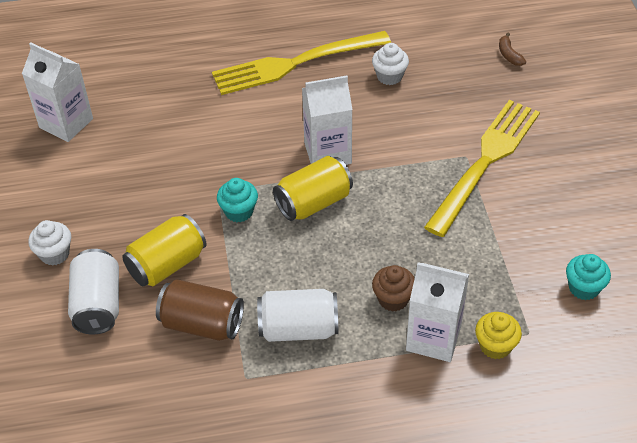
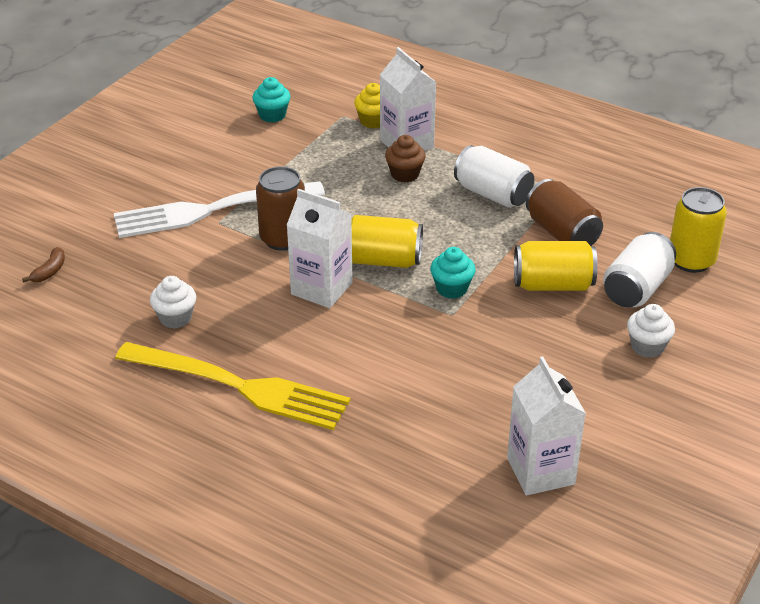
camera: 140 degrees left, 10 degrees down
(70, 367) = (691, 260): none -> yellow can
(404, 173) = (283, 239): none -> brown can
(485, 162) = (211, 210): yellow fork -> white fork

